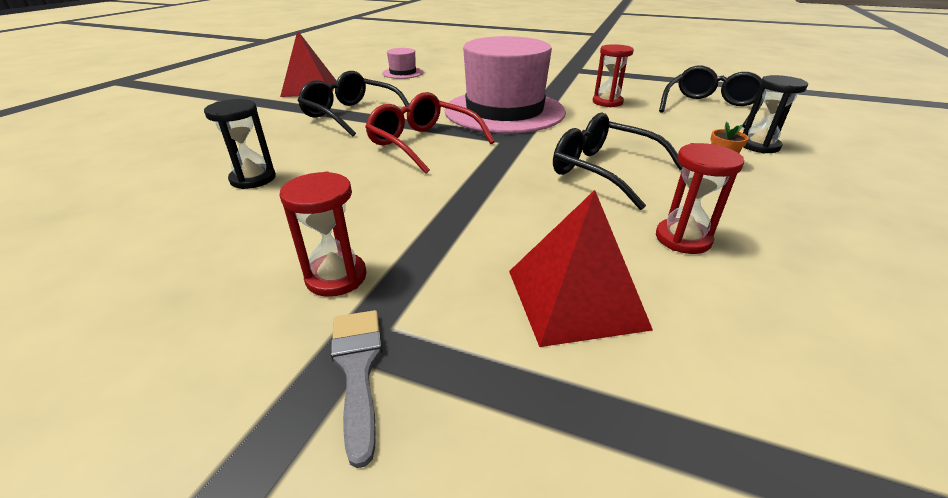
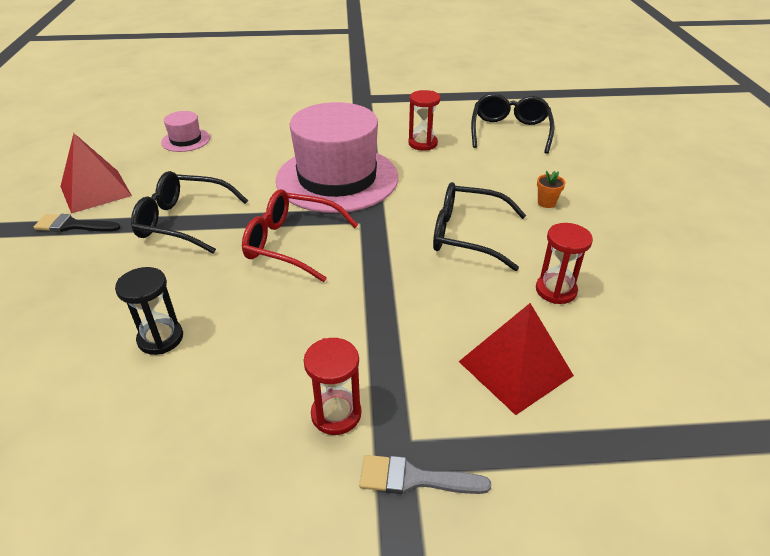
camera: 25 degrees left, 5 degrees up
(273, 103) = (73, 225): none -> black brush
(358, 369) = (414, 478): grey brush -> grey brush turned 45 degrees counterclockwise
(758, 146) = (564, 173): black hourglass -> none

